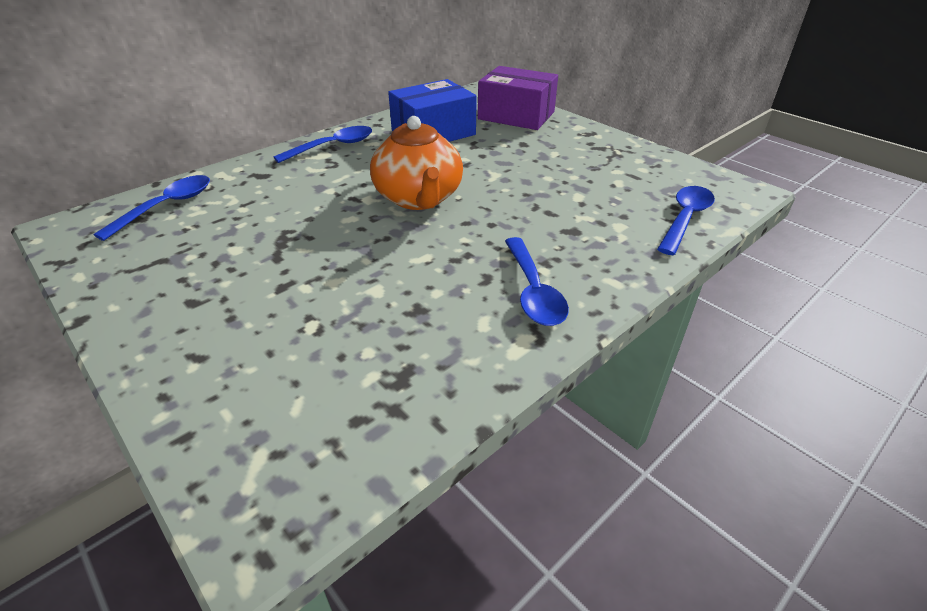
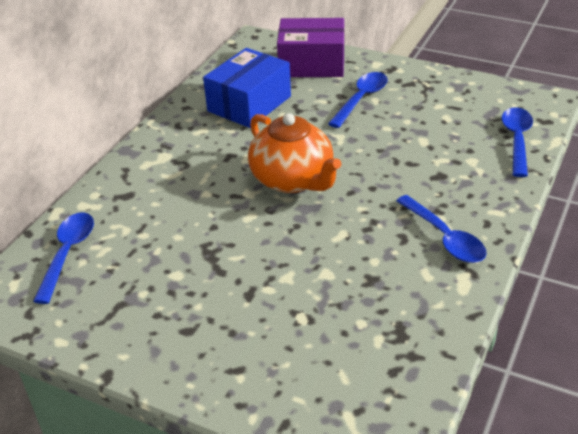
camera: 20 degrees left, 0 degrees up
(333, 146) = (166, 145): blue spoon -> blue spoon (361, 99)

